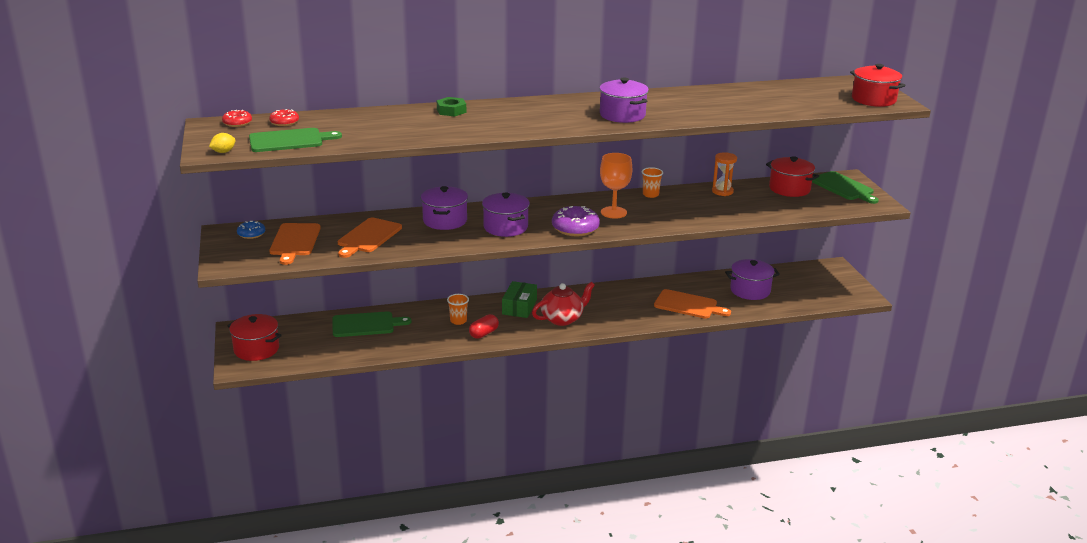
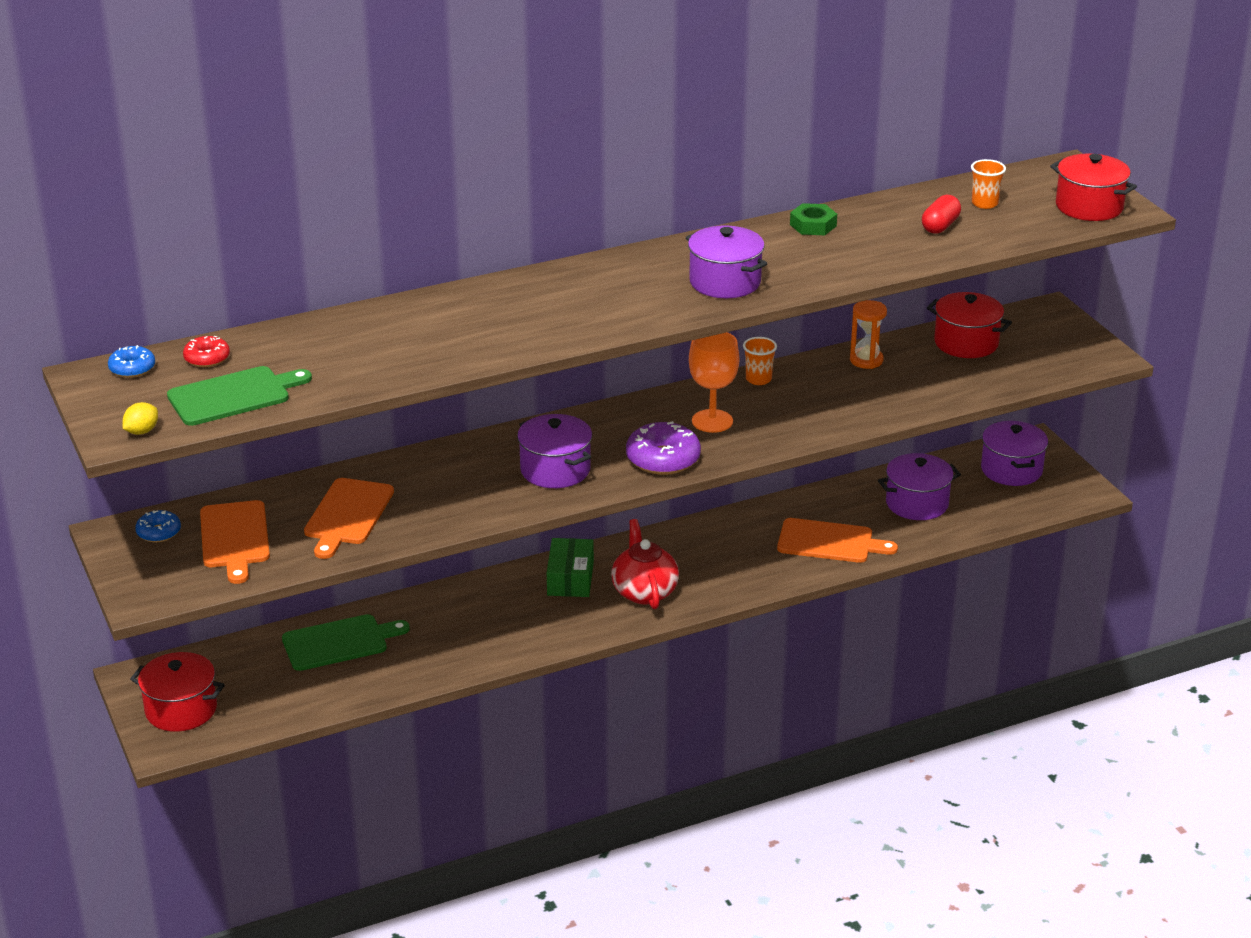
camera: 10 degrees left, 5 degrees up
(237, 123) = (132, 368): red donut -> blue donut
(445, 221) = (456, 469): purple pot -> purple pot (1011, 470)
(451, 111) = (459, 303): green nut -> green nut (813, 225)
(458, 321) = (483, 616): orange cup -> orange cup (984, 203)
(484, 333) = (530, 634): red capsule -> red capsule (940, 226)
(562, 319) = (644, 591): red teapot -> red teapot turned 60 degrees counterclockwise
(843, 187) = (1046, 330): green cutting board -> none

